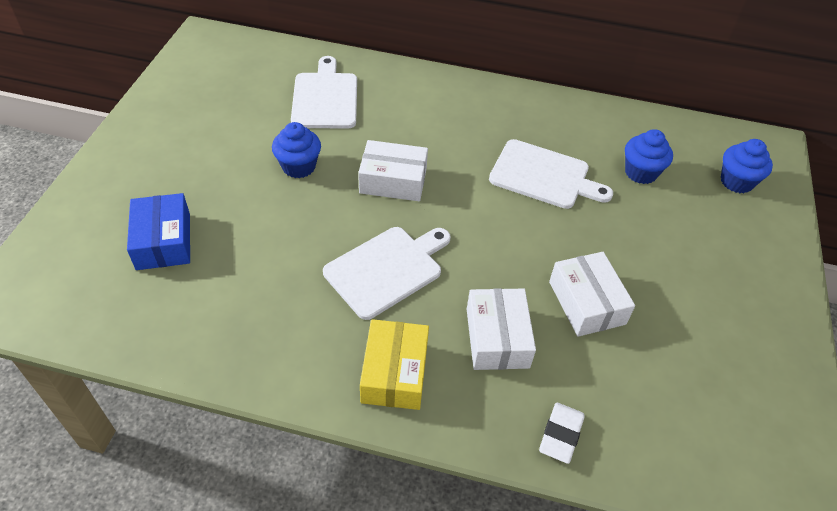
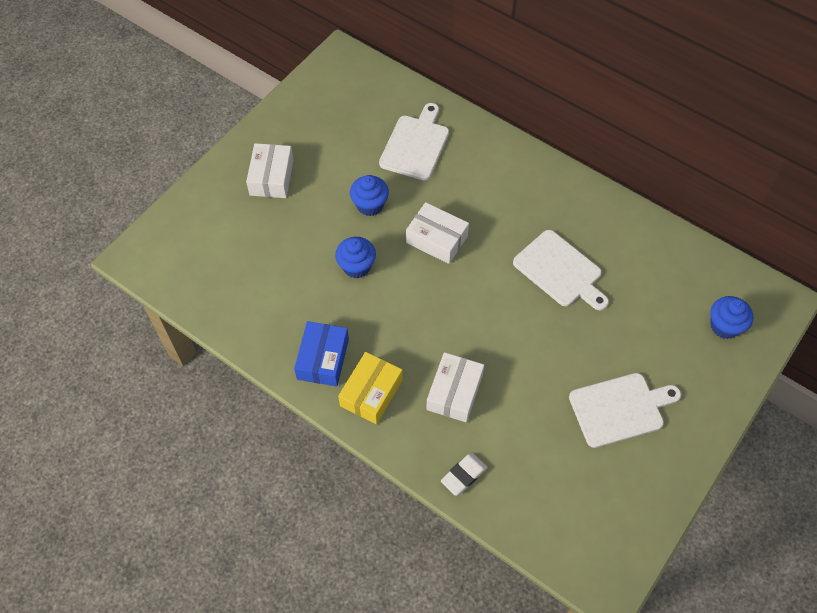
camera: 25 degrees right, 10 degrees up
(163, 241) = (252, 240): blue box -> blue box (323, 359)
(387, 269) = (399, 313): white cutting board -> white cutting board (620, 409)
(586, 303) = (535, 388): white box -> white box (271, 177)
(640, 172) = (644, 292): blue cupcake -> blue cupcake (356, 266)

